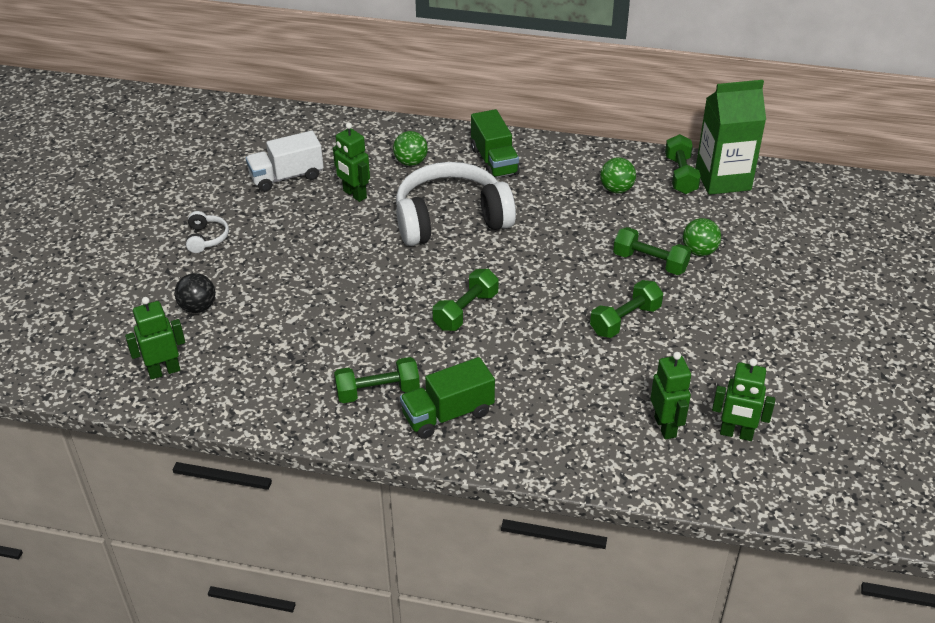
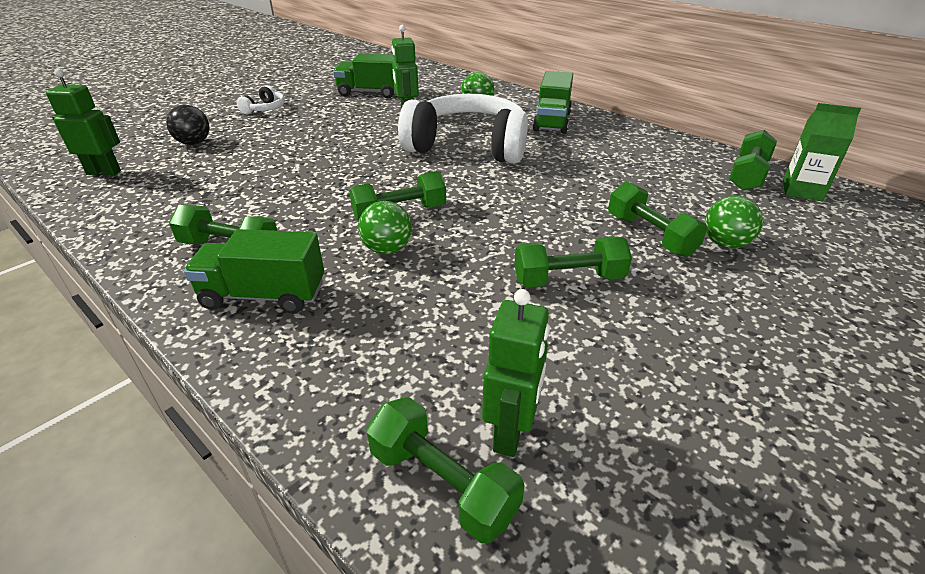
camera: 30 degrees right, 5 degrees down
(286, 177) = (370, 93): white truck -> green truck
(616, 189) = (660, 167): green ball -> green ball (387, 249)
(654, 464) = (442, 483): none -> green dumbbell
(723, 179) = (802, 191): green carton -> green carton, size x0.61
(736, 434) = (622, 502): green robot -> none

